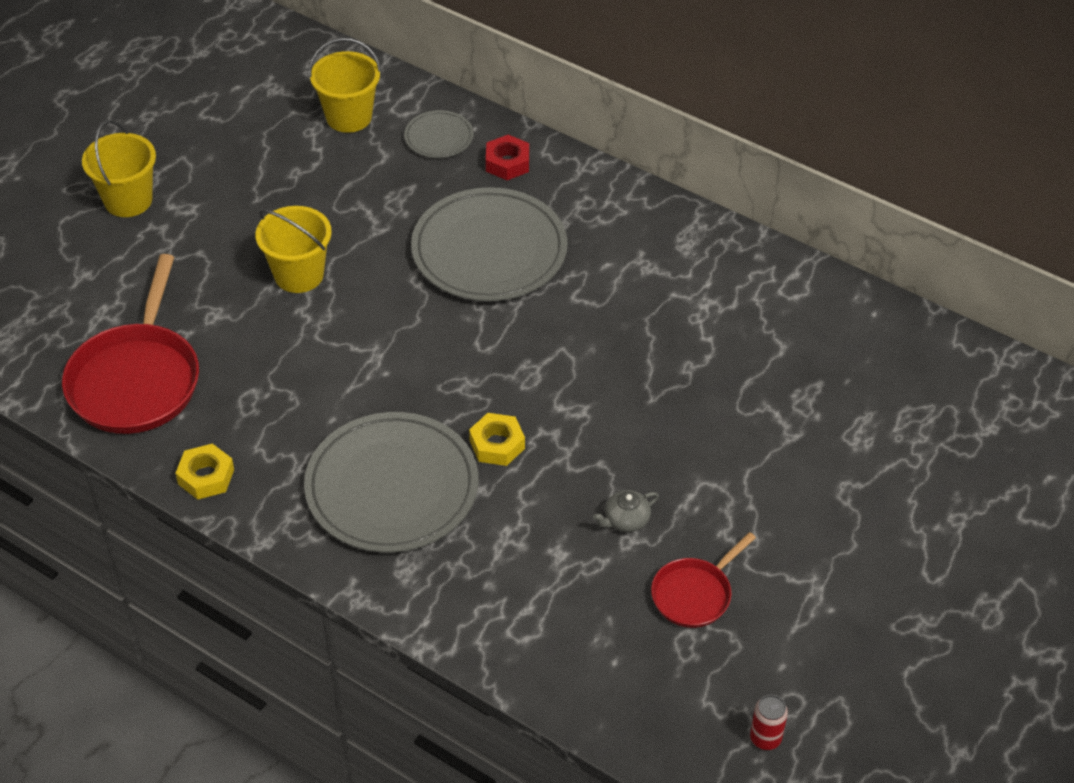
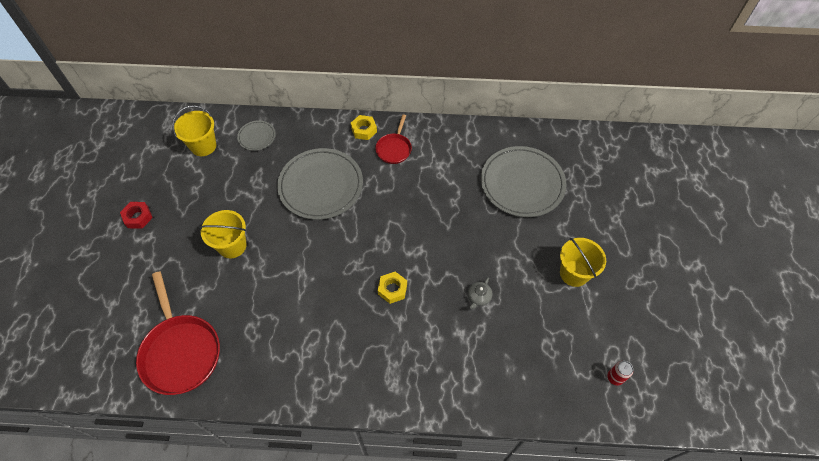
camera: 30 degrees left, 10 degrees up
(128, 200) = (110, 247): yellow bucket -> yellow bucket (574, 273)
(206, 476) = (255, 389): yellow nut -> yellow nut (364, 130)
(392, 487) = (356, 341): grey plate -> grey plate (522, 184)
(507, 163) = (299, 135): red nut -> red nut (138, 217)
(694, 594) = (534, 319): red pan -> red pan (394, 149)

